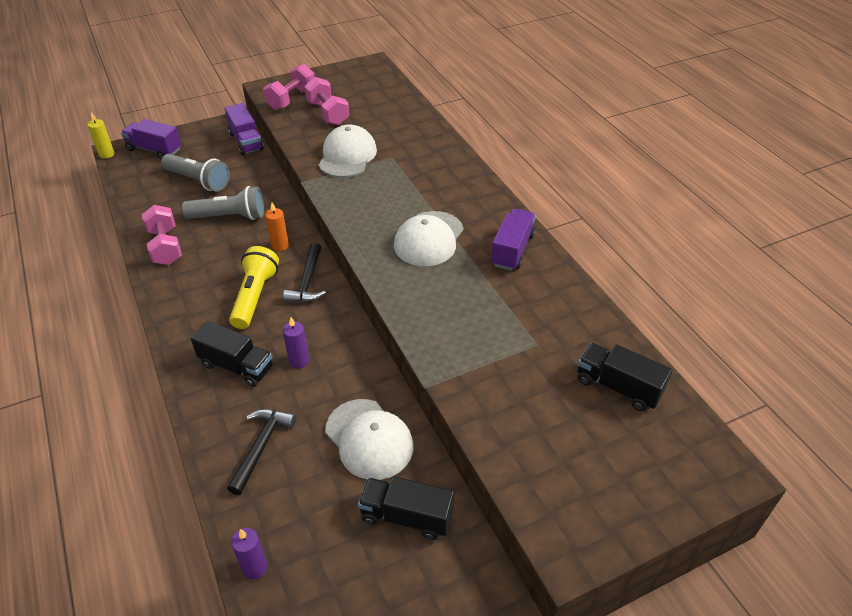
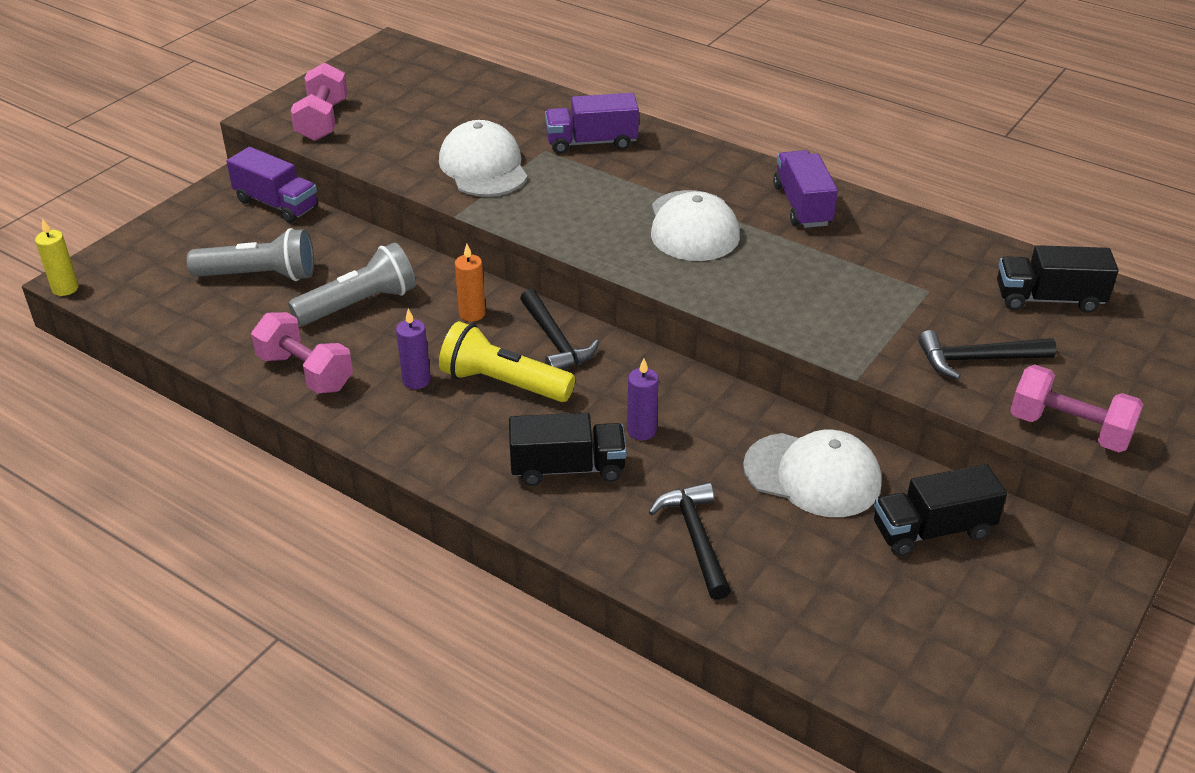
camera: 30 degrees left, 5 degrees down
(154, 149) = (140, 258): purple truck -> purple truck (591, 142)
(254, 296) = (503, 383): yellow flashlight -> yellow flashlight turned 45 degrees counterclockwise
(255, 567) = (822, 657): purple candle -> purple candle (416, 380)
(328, 113) = (396, 124): pink dumbbell -> pink dumbbell (1069, 429)
(520, 410) = (977, 360): none -> black hammer

